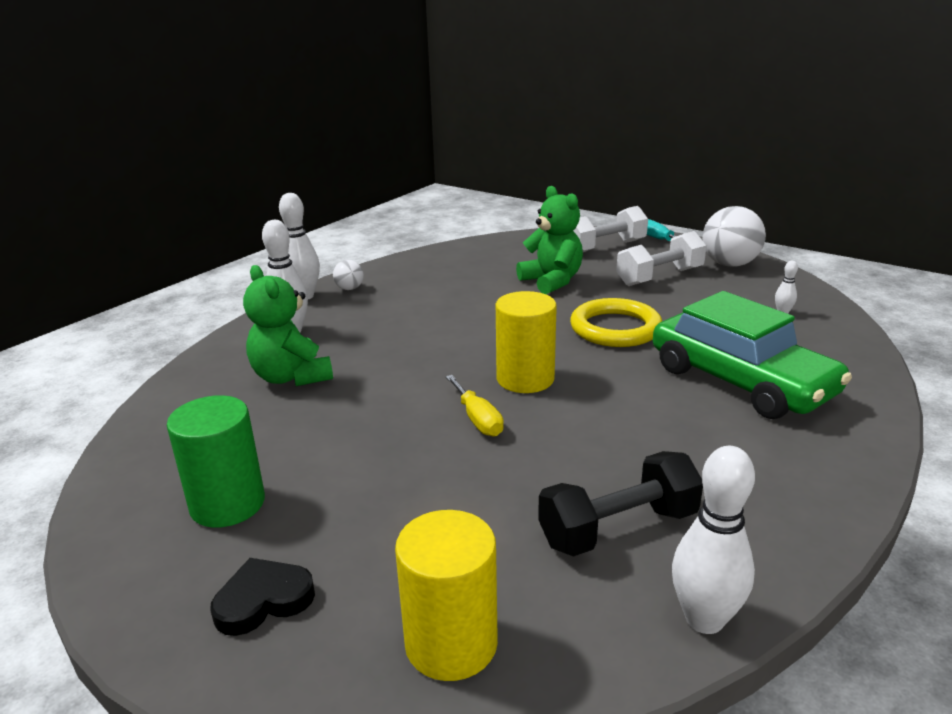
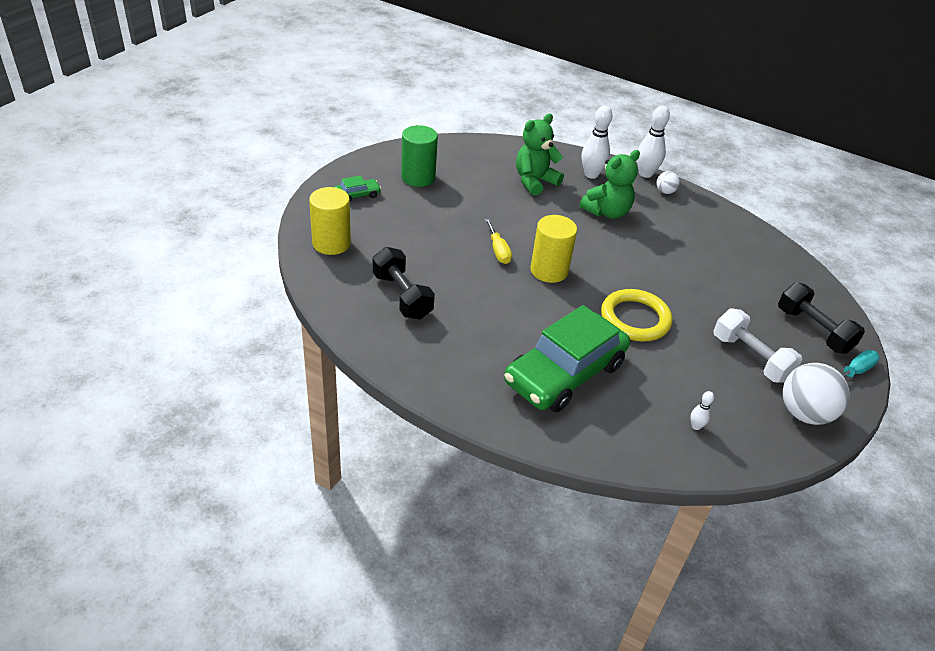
camera: 80 degrees right, 15 degrees up
(263, 600) = (357, 195): black heart -> green car
(478, 419) = (498, 251): yellow screwdriver -> yellow screwdriver turned 75 degrees counterclockwise
(552, 281) = (715, 291): green teddy bear -> green teddy bear (607, 212)
(605, 247) = (813, 330): white dumbbell -> black dumbbell
(704, 619) = (339, 316): white bowling pin -> none

